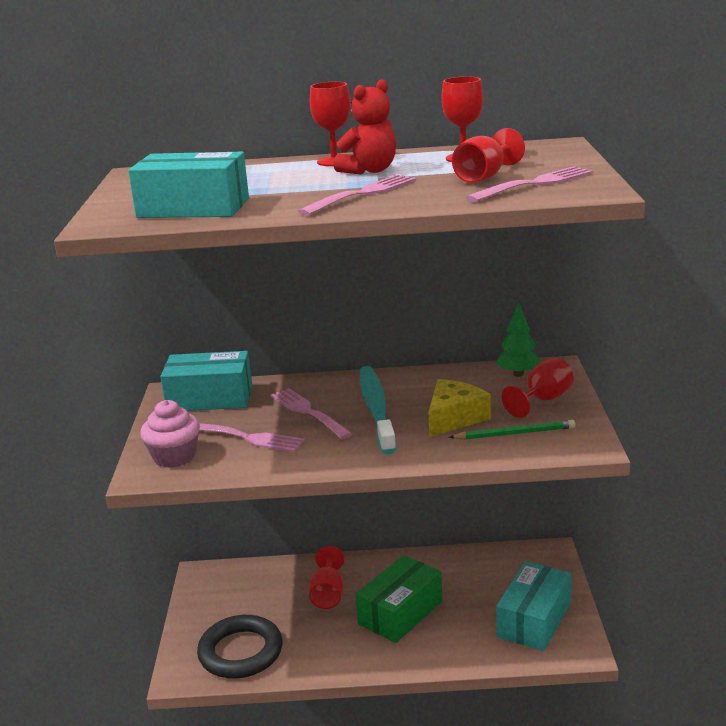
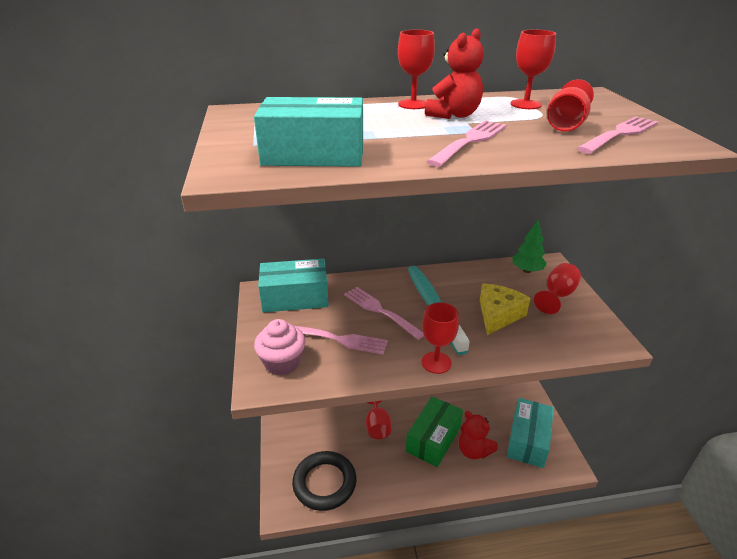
camera: 10 degrees left, 10 degrees up
(354, 460) = (436, 362): none -> red goblet
(452, 628) = (473, 450): none -> red teddy bear
(515, 433) = (552, 330): green pencil -> none

